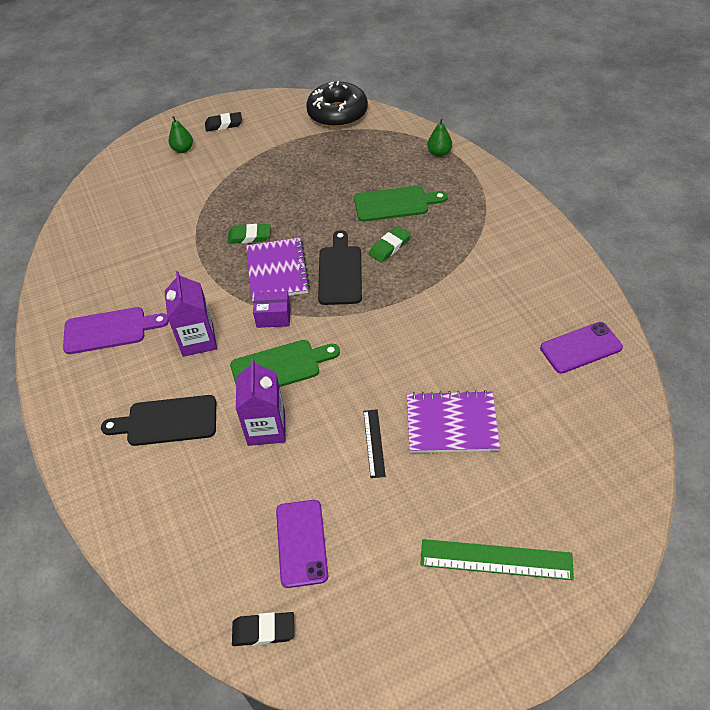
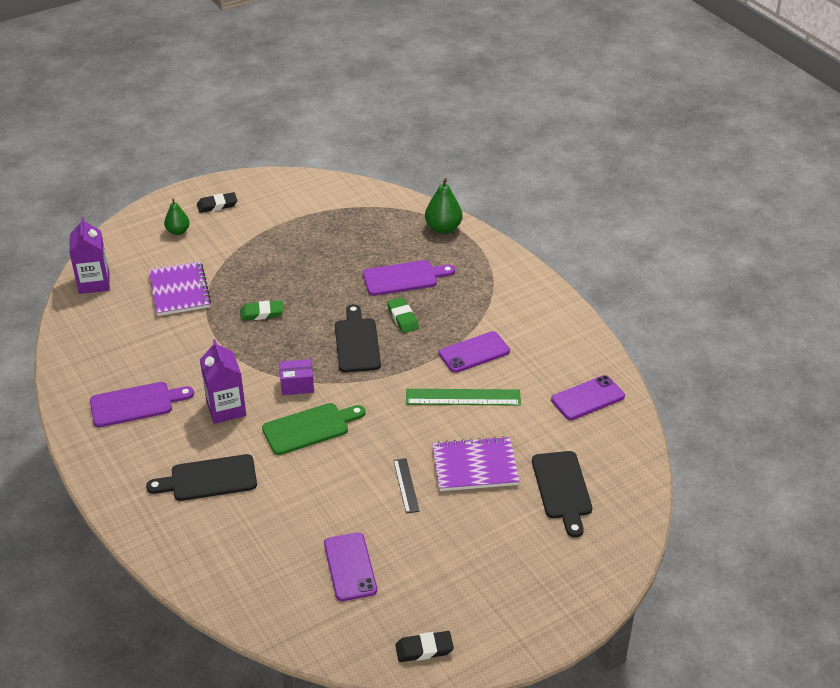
camera: 10 degrees left, 10 degrees down
(263, 630) = (325, 633): black eraser -> black eraser (424, 649)
(266, 428) = (304, 479): purple carton -> purple carton (94, 283)
(277, 271) = (294, 344): purple notebook -> purple notebook (179, 290)
(337, 113) = (335, 191): black donut -> none
(389, 247) = (402, 318): green eraser -> green eraser turned 60 degrees counterclockwise
(395, 204) = (404, 278): green cutting board -> purple cutting board
(439, 153) = (443, 228): green pear -> green pear, size x1.51
(460, 288) = (474, 352): none -> purple phone
(496, 559) = (521, 567): green ruler -> green ruler (463, 397)
(548, 459) = (562, 489): none -> black cutting board

